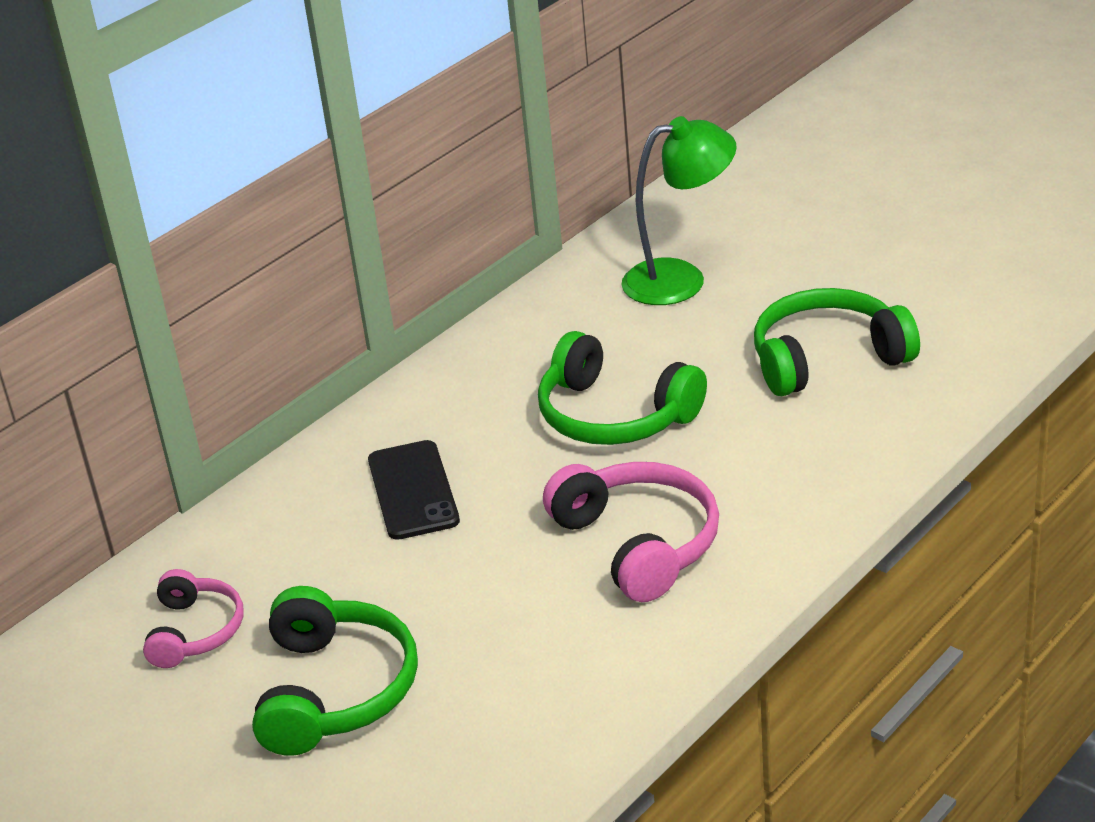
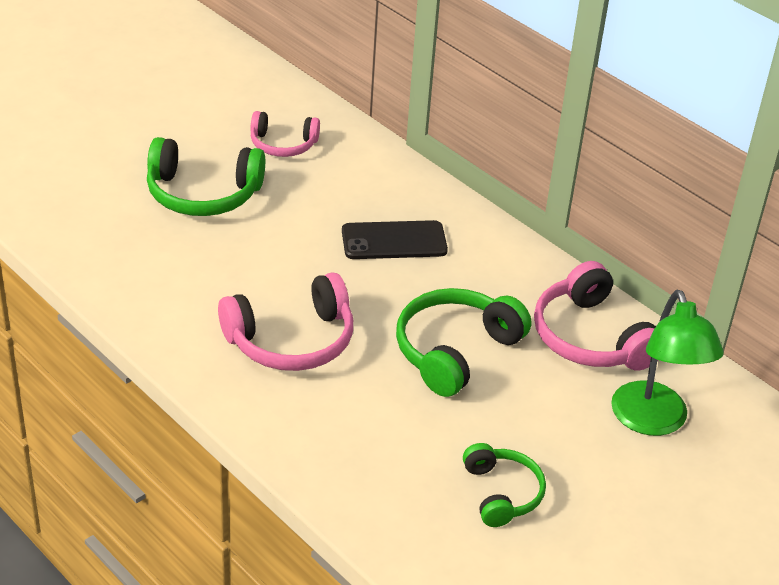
camera: 90 degrees right, 5 degrees up
(559, 327) = (591, 337): none -> pink headphones
(827, 359) = (501, 493): green headphones -> green headphones, size x0.62

